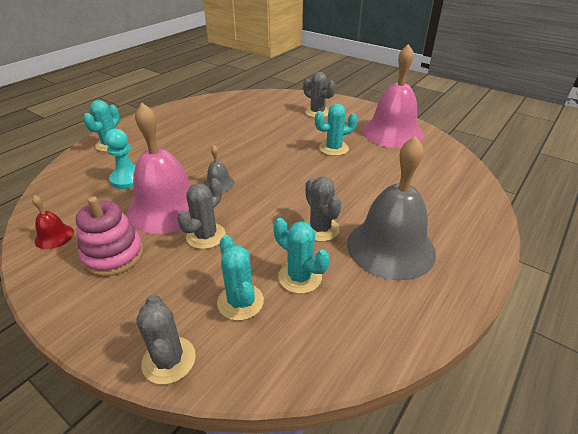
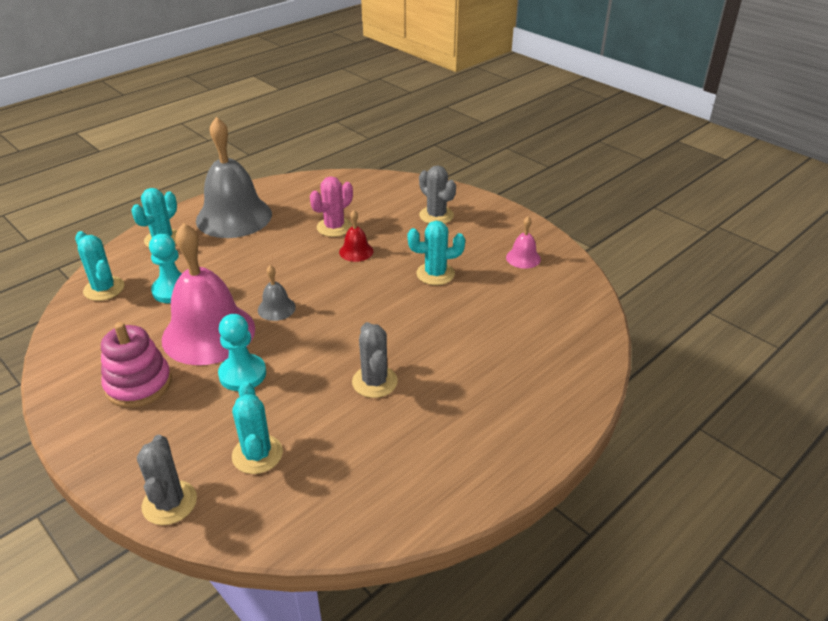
camera: 10 degrees right, 0 degrees up
(54, 236) = (81, 354): red bell -> red bell (356, 251)
(206, 236) = (242, 374): grey cactus -> turquoise pawn
(245, 125) = (334, 227): none -> pink cactus
(300, 277) = (330, 436): turquoise cactus -> turquoise cactus (104, 289)
(390, 247) = (447, 415): grey bell -> grey bell (234, 217)
(392, 133) = (523, 258): pink bell -> pink bell, size x0.43

